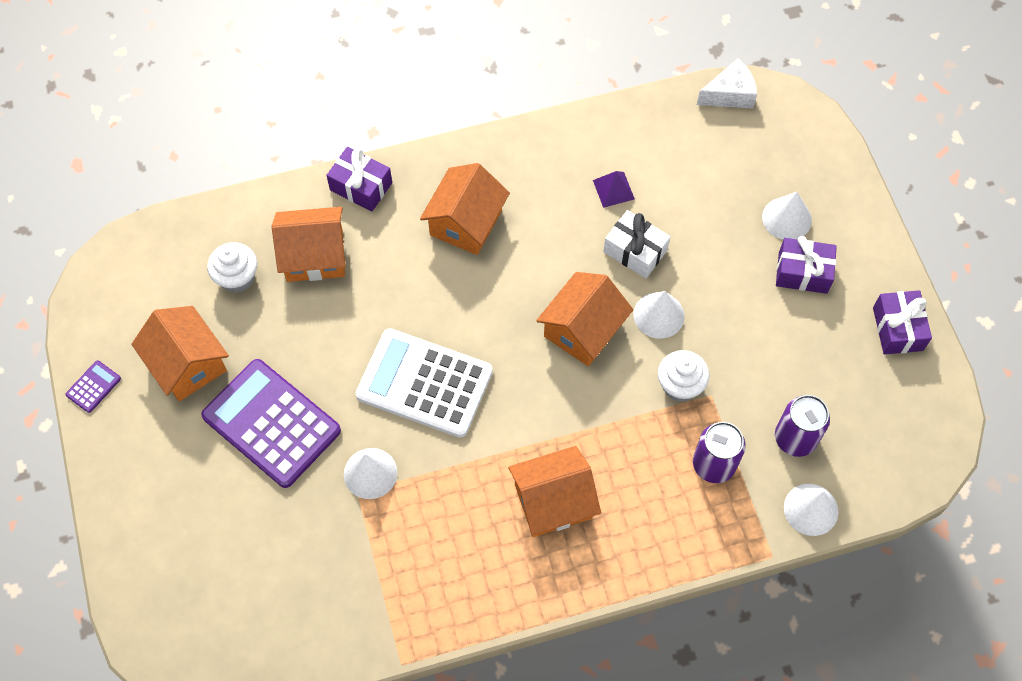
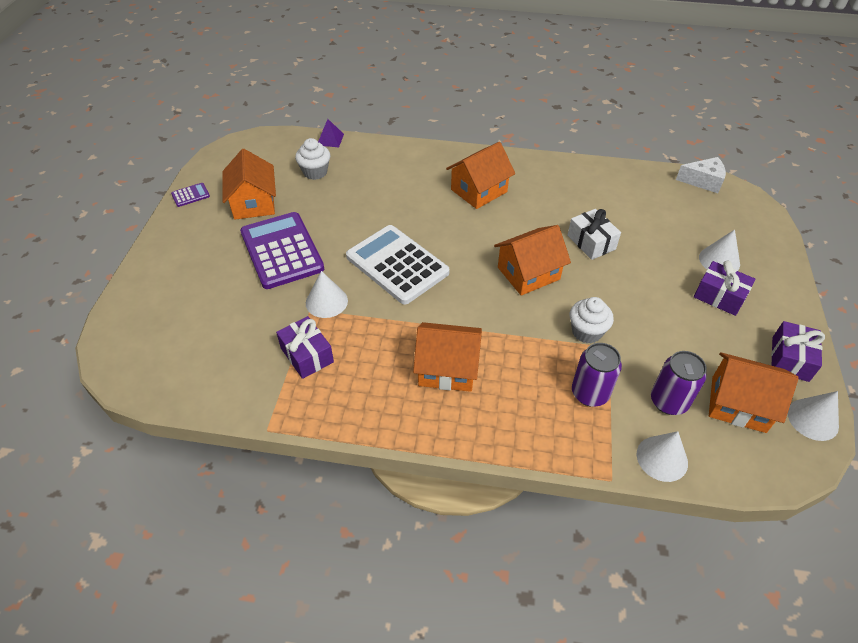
camera: 25 degrees right, 15 degrees down
(314, 255) = (370, 176): orange house -> orange house (738, 404)
(361, 186) = (422, 153): purple gift -> purple gift (307, 355)
(613, 189) = (592, 205): purple pyramid -> purple pyramid (330, 139)
(659, 315) = (591, 284): white cone -> white cone (812, 419)

